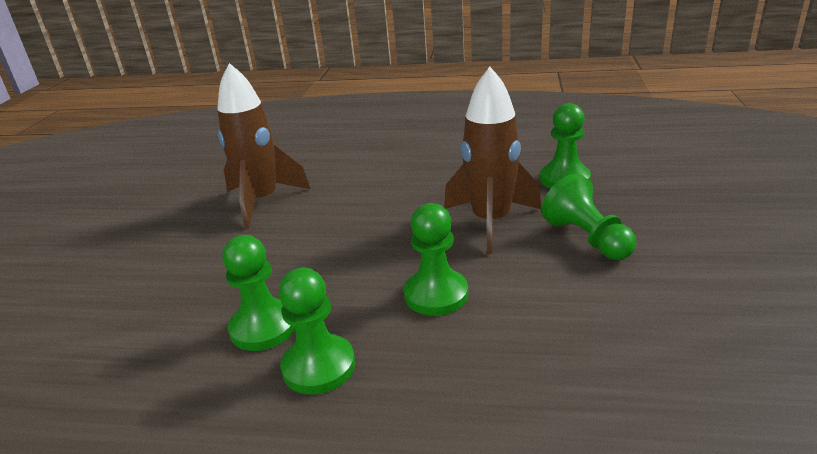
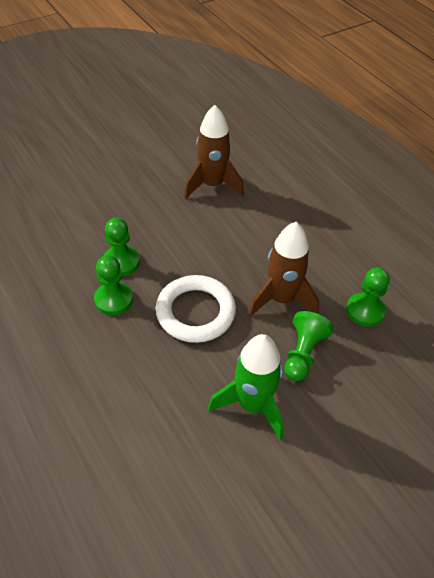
camera: 45 degrees right, 20 degrees up
(436, 294) = (195, 312): green pawn -> white ring
(638, 309) = (252, 405): none -> green rocket

